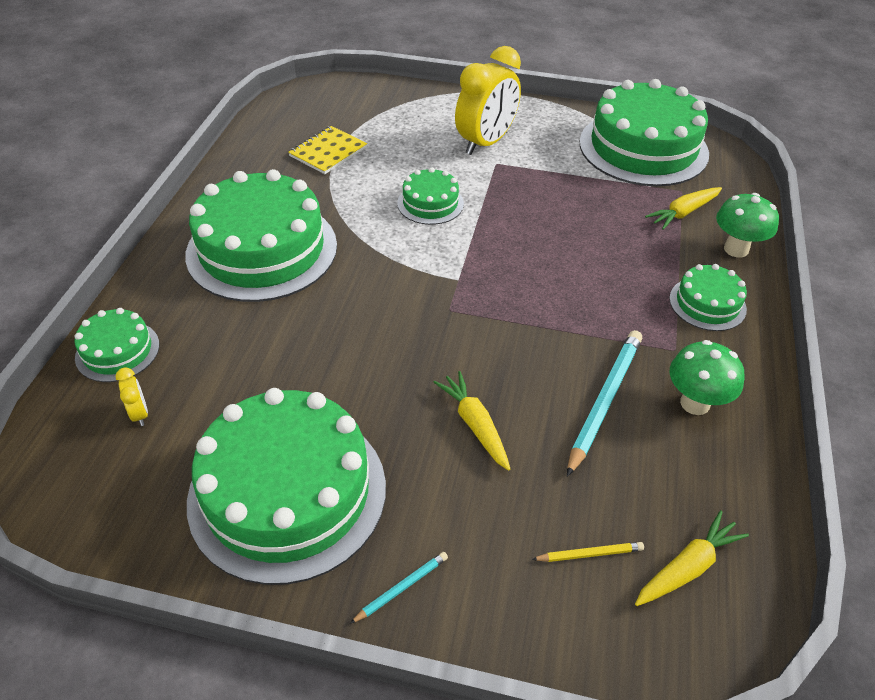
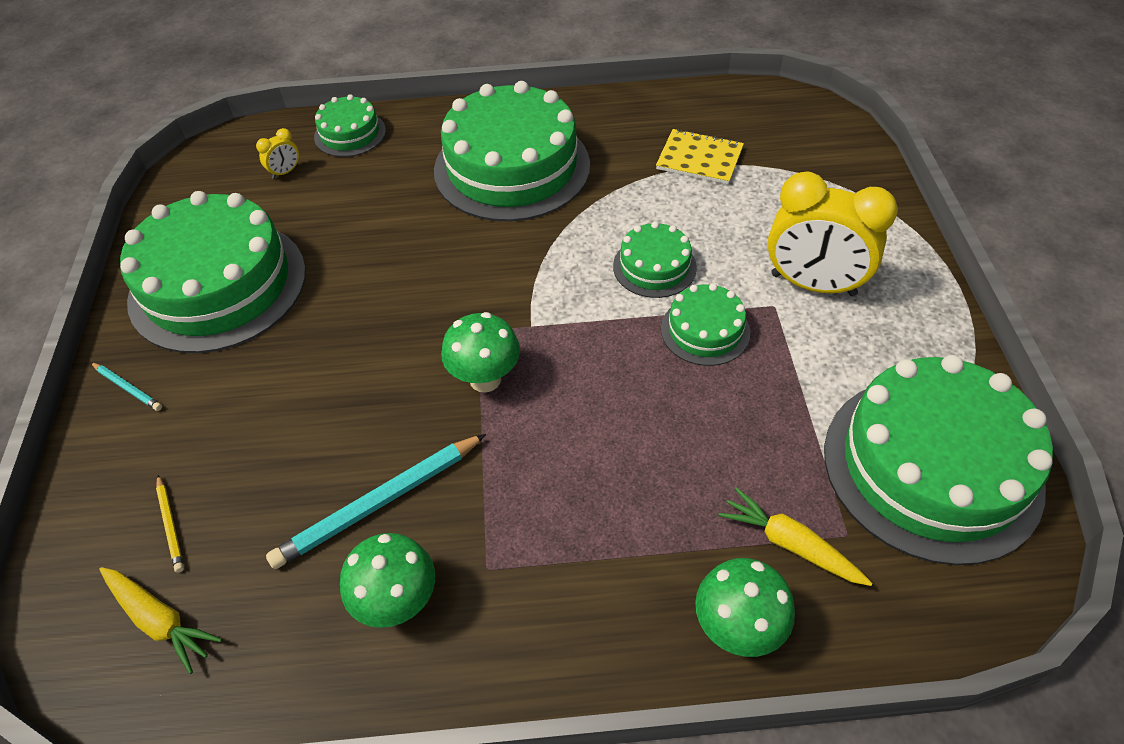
camera: 75 degrees right, 5 degrees up
(475, 425) = (318, 393): yellow carrot -> none
(502, 316) = (485, 379): none -> green mushroom
(604, 401) = (379, 503): turquoise pencil -> turquoise pencil turned 135 degrees clockwise
(707, 303) = (592, 599): green cake -> green cake (705, 330)

